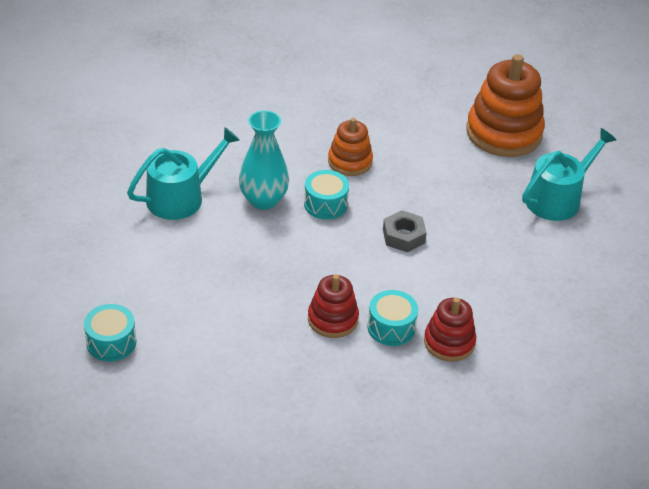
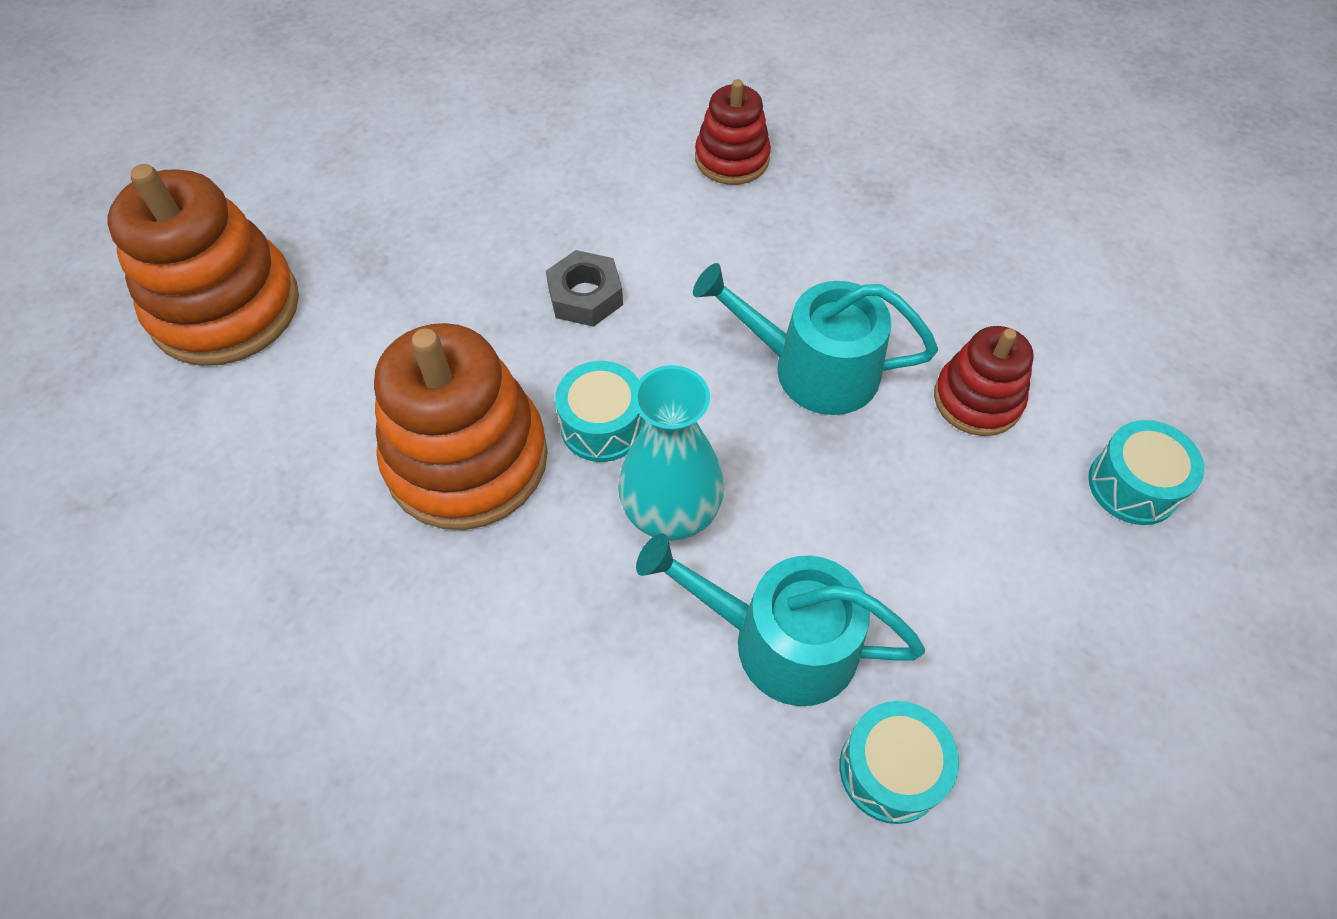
camera: 125 degrees left, 15 degrees up
(333, 319) = (816, 279): red stacking toy -> red stacking toy (977, 399)
(350, 161) = (467, 459): orange stacking toy -> orange stacking toy, size x1.77
(391, 327) = (766, 218): turquoise drum -> turquoise drum (890, 769)
(558, 198) = (350, 183): turquoise watering can -> turquoise watering can (812, 368)

